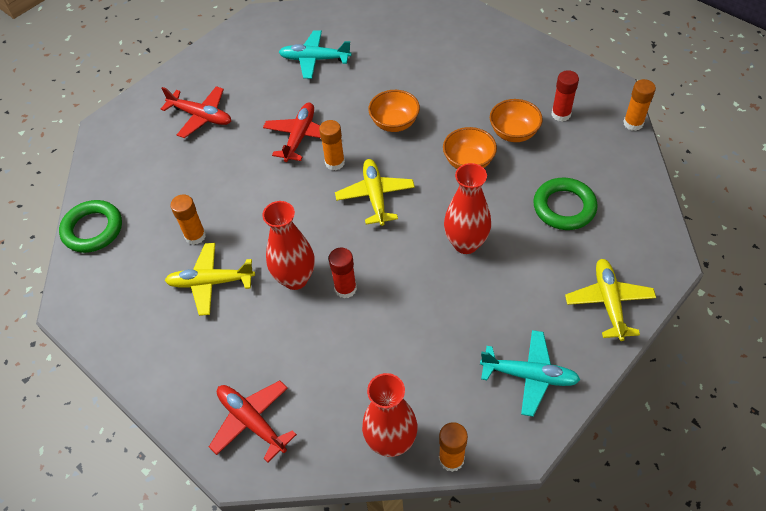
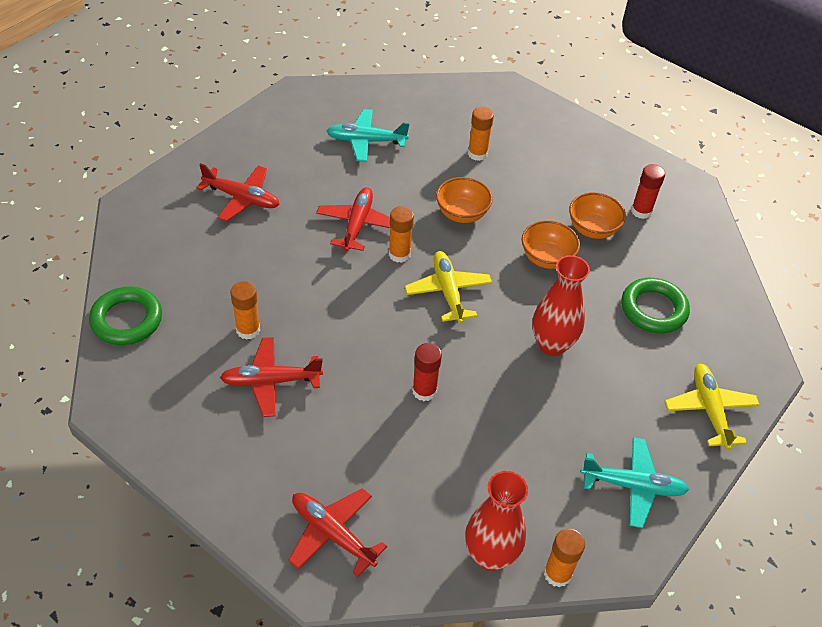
camera: 10 degrees left, 5 degrees down
(210, 282) = (270, 381): yellow plane -> red plane
(295, 278) = (367, 379): red vase -> none
(633, 123) = (718, 223): orange glue stick -> orange glue stick (477, 154)

